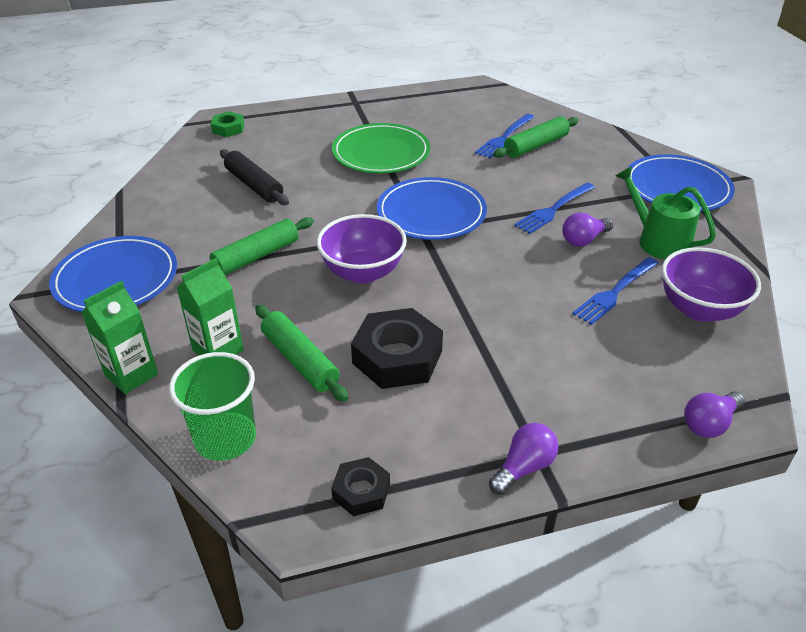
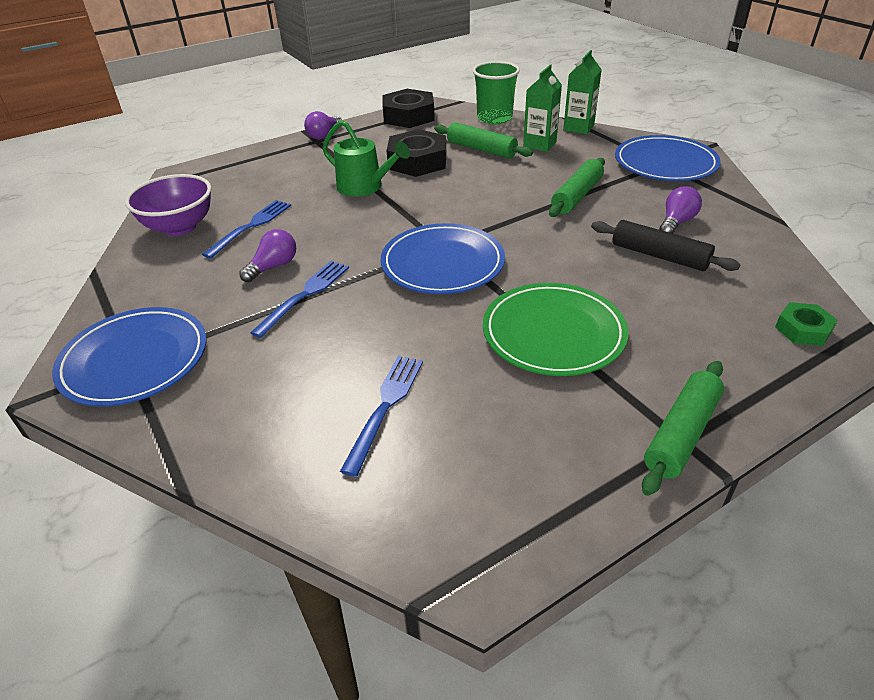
camera: 165 degrees right, 0 degrees up
(361, 491) = (408, 116): black nut -> black nut, size x1.83
(363, 272) = (476, 201): purple bowl -> none
(536, 146) = (332, 399): green rolling pin -> green rolling pin (681, 434)
(658, 241) = (192, 281): green watering can -> green watering can (364, 187)
(709, 424) = (207, 167): purple light bulb -> purple light bulb (676, 222)

